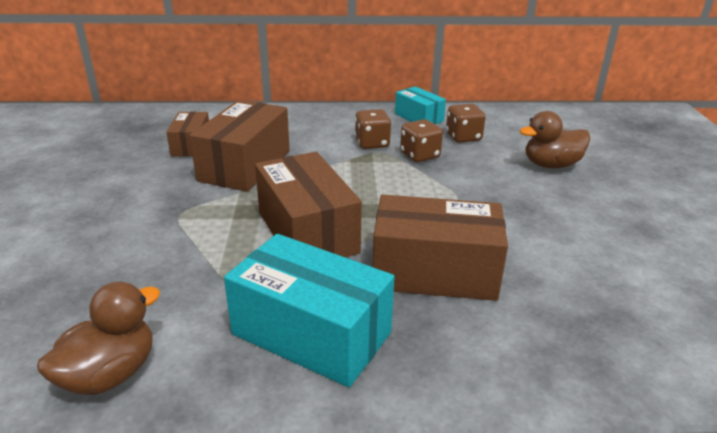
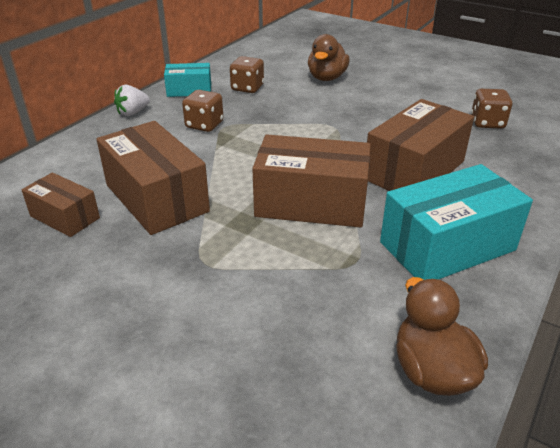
camera: 55 degrees left, 5 degrees up
(351, 112) = (133, 112): none -> white strawberry
(420, 155) = (252, 114): brown dice -> brown dice (487, 123)

